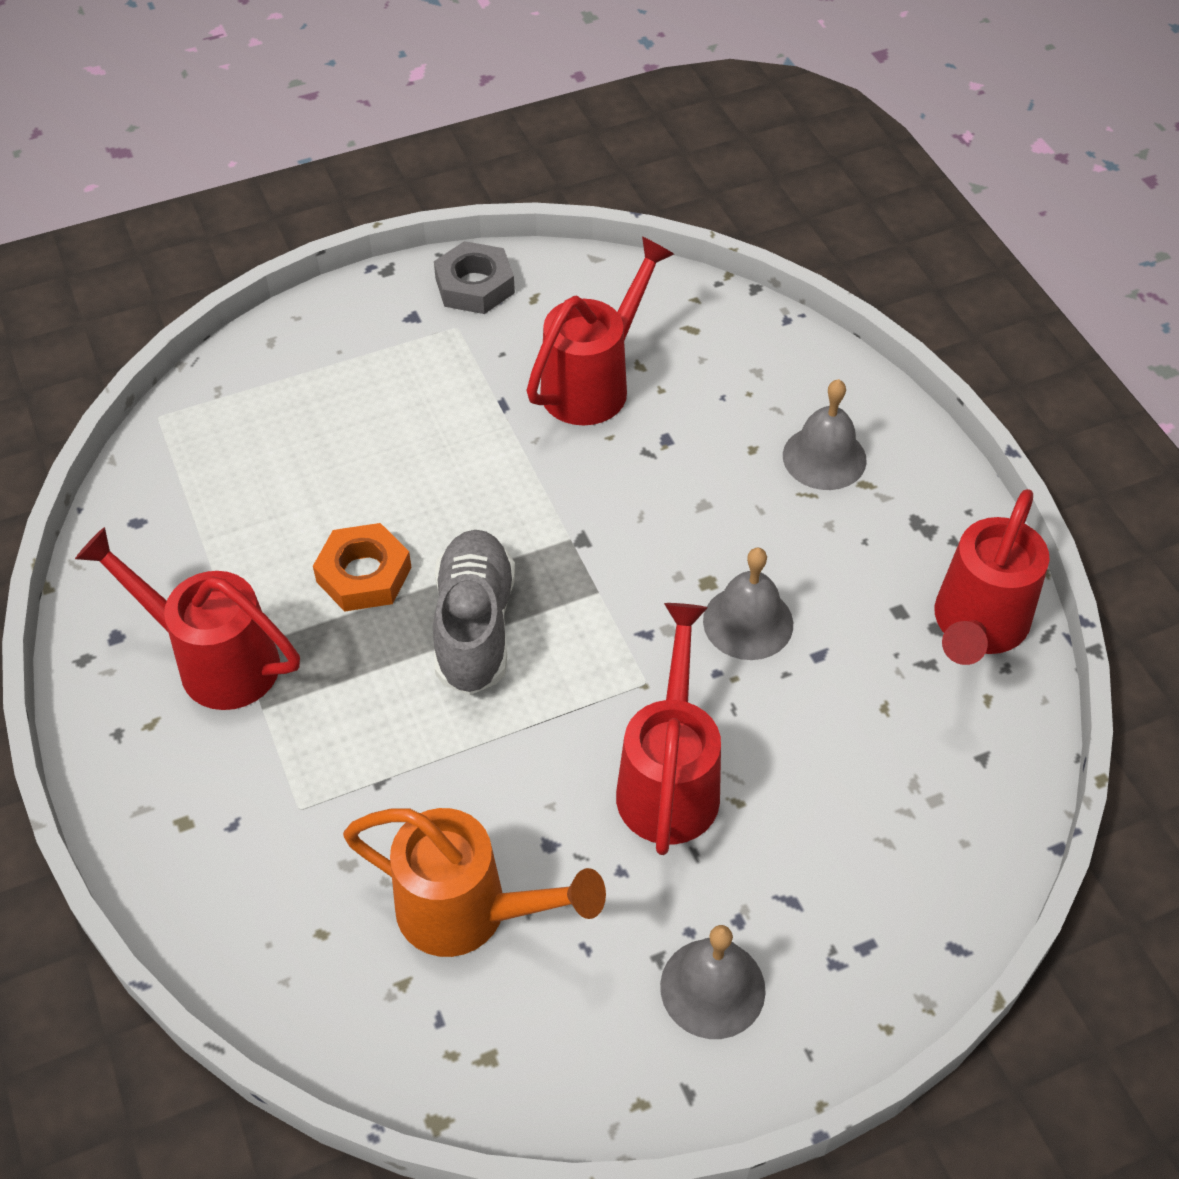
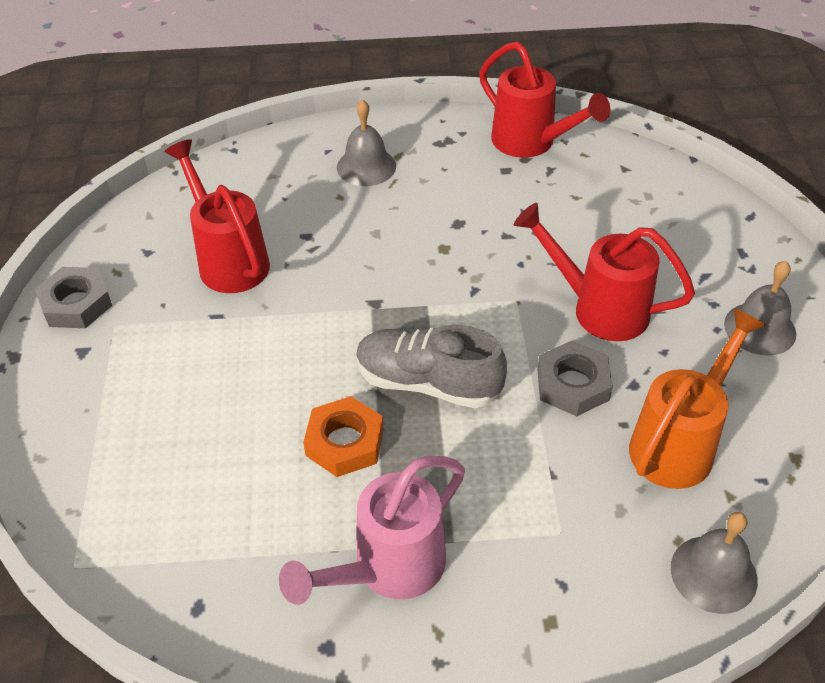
camera: 70 degrees left, 5 degrees down
(215, 660) = (388, 568): red watering can -> pink watering can
(525, 776) = (572, 384): none -> grey nut
(748, 622) = (486, 238): grey bell -> grey bell (713, 574)

